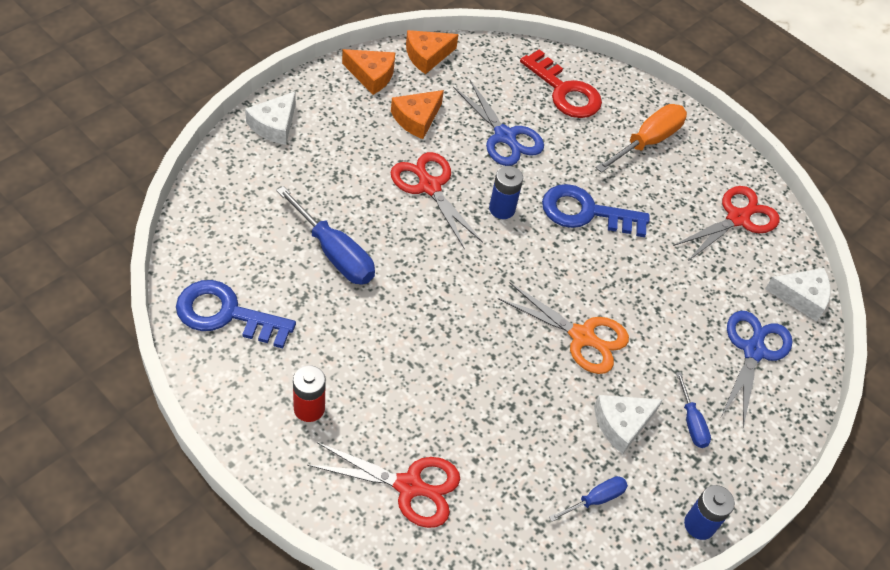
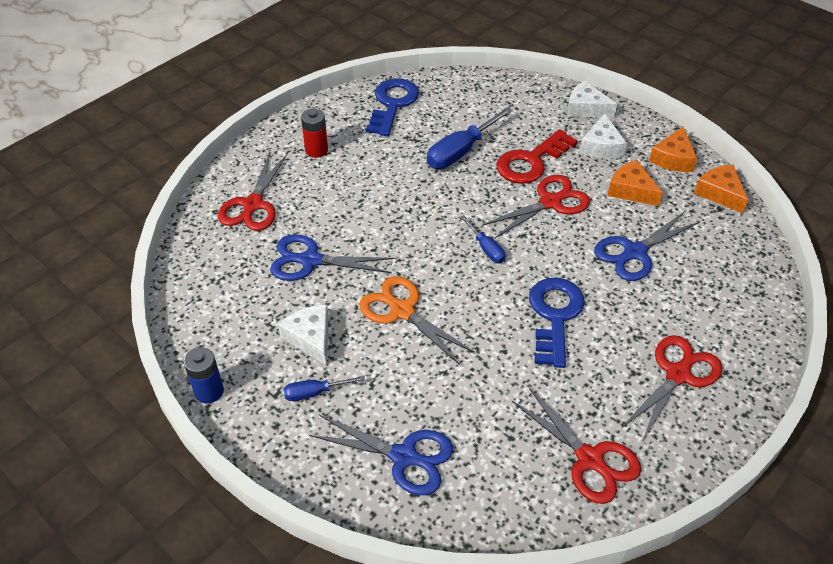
camera: 95 degrees right, 5 degrees down
(502, 209) = (539, 252): blue battery -> none
(509, 422) = (310, 260): none -> blue scissors
(564, 91) = (723, 300): red key -> red key (531, 161)
(582, 337) = (401, 311): orange scissors -> orange scissors turned 105 degrees clockwise
(595, 500) = (237, 316): blue screwdriver -> blue screwdriver (486, 248)
(647, 142) = (678, 374): orange screwdriver -> red scissors
(801, 297) = (487, 517): white cheese -> white cheese (601, 146)

